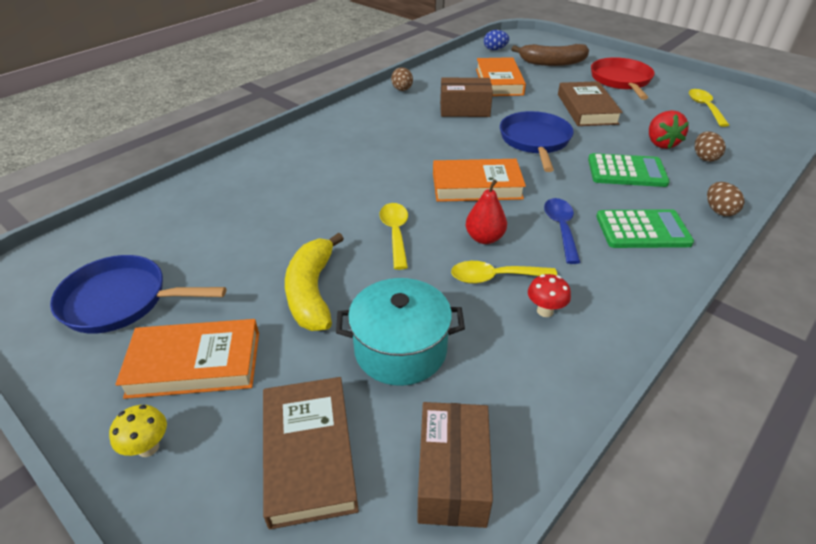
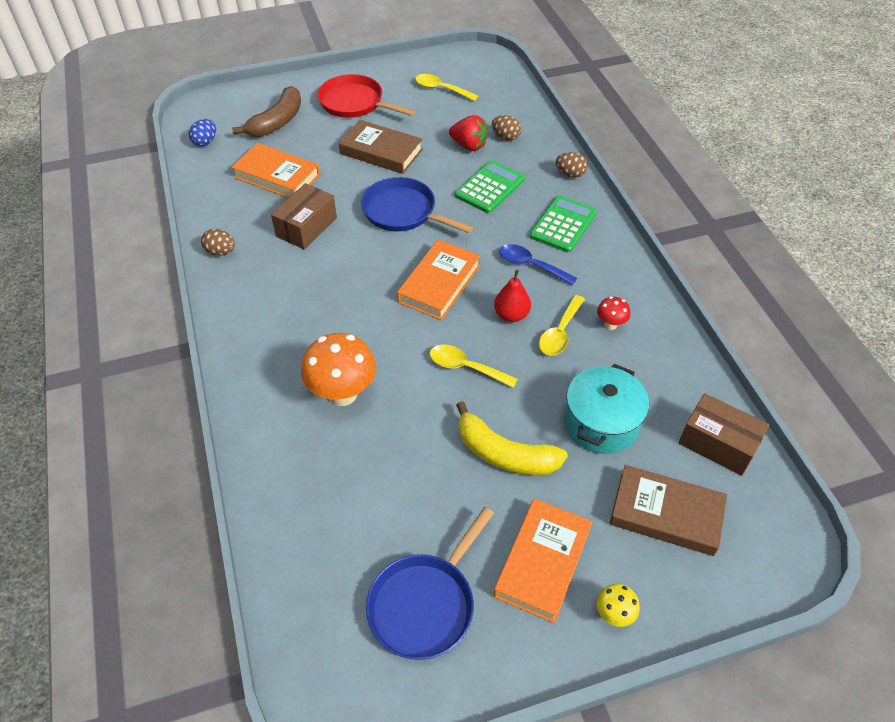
camera: 60 degrees left, 10 degrees up
(314, 183) = (343, 394): none -> orange mushroom

